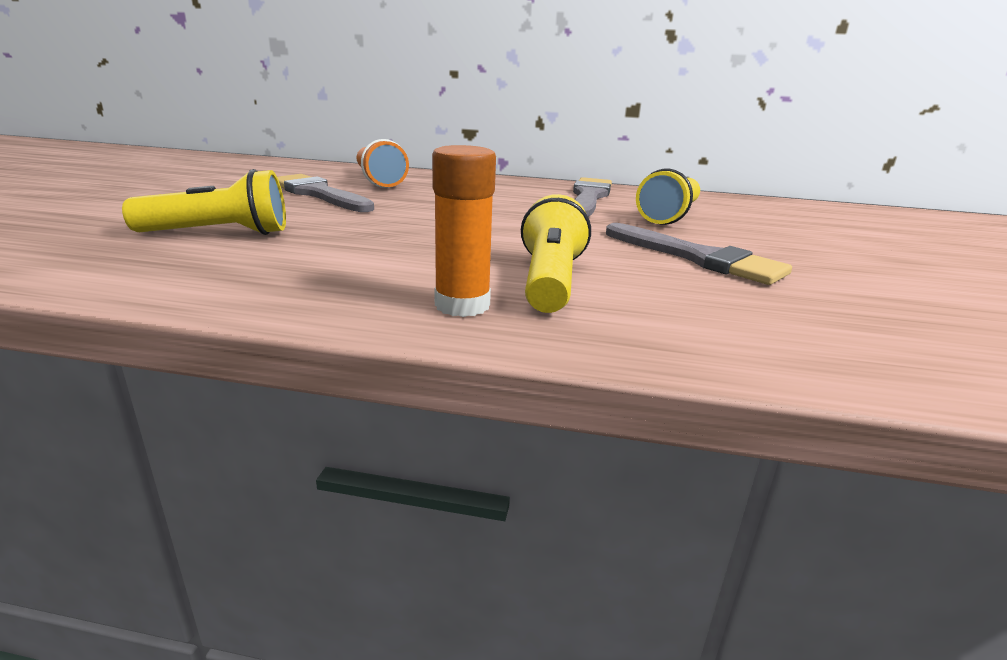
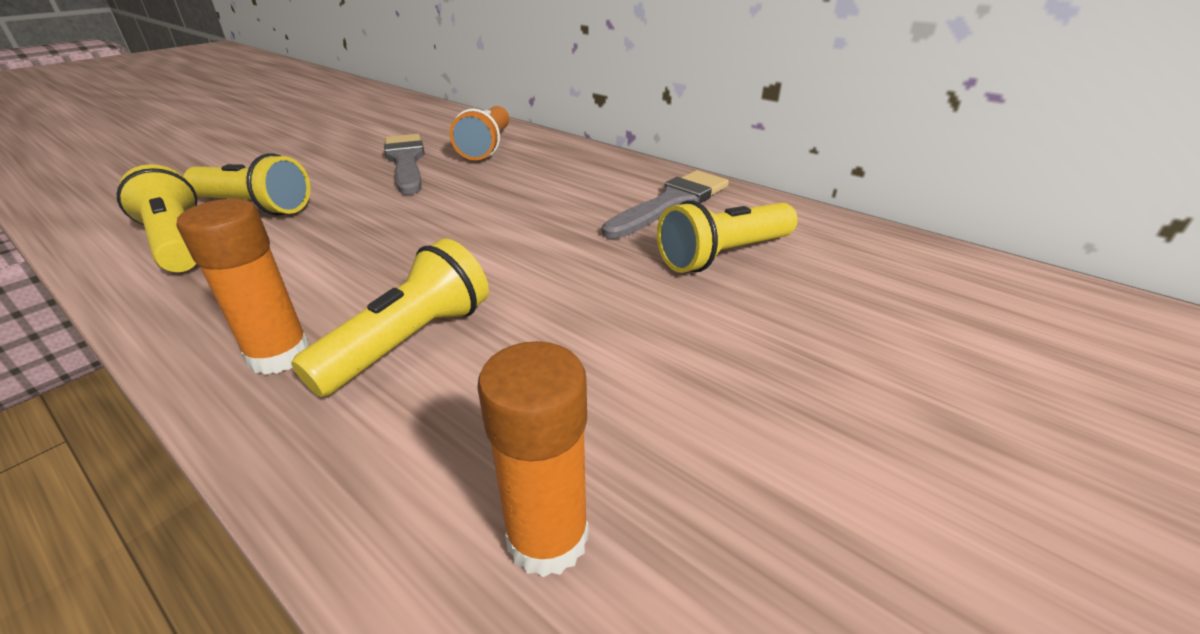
camera: 30 degrees right, 10 degrees up
(185, 264) = (177, 243): none -> yellow flashlight
(697, 258) = (637, 344): grey brush -> none
(807, 334) = (547, 537): none -> orange glue stick

